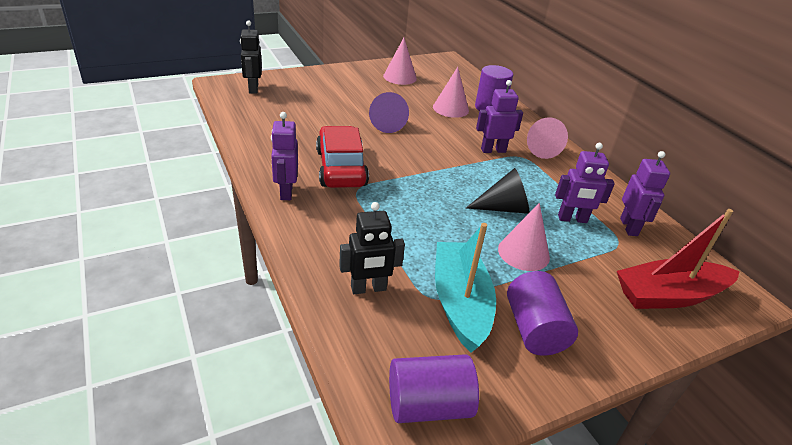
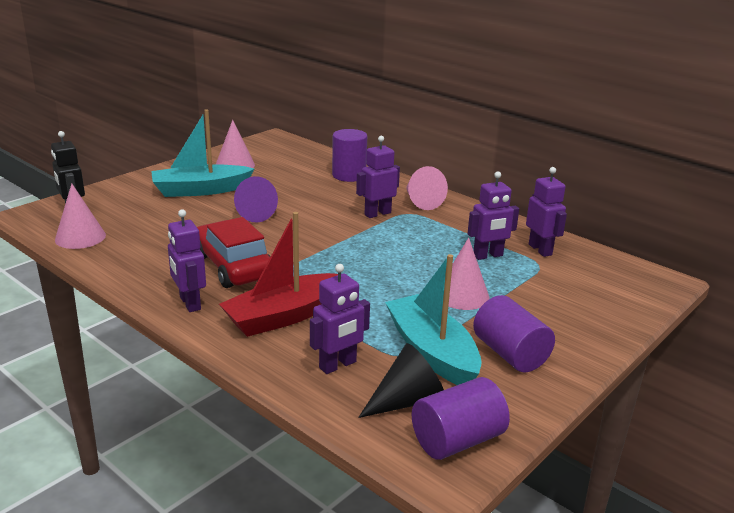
camera: 20 degrees left, 10 degrees down
(359, 93) = (200, 190): none -> turquoise boat
(368, 288) = (338, 365): black robot -> purple robot
(450, 108) = (309, 184): pink cone -> pink cone (80, 237)
(503, 208) = (420, 262): black cone -> black cone (406, 401)
(669, 295) = (604, 295): red boat -> red boat (284, 316)

